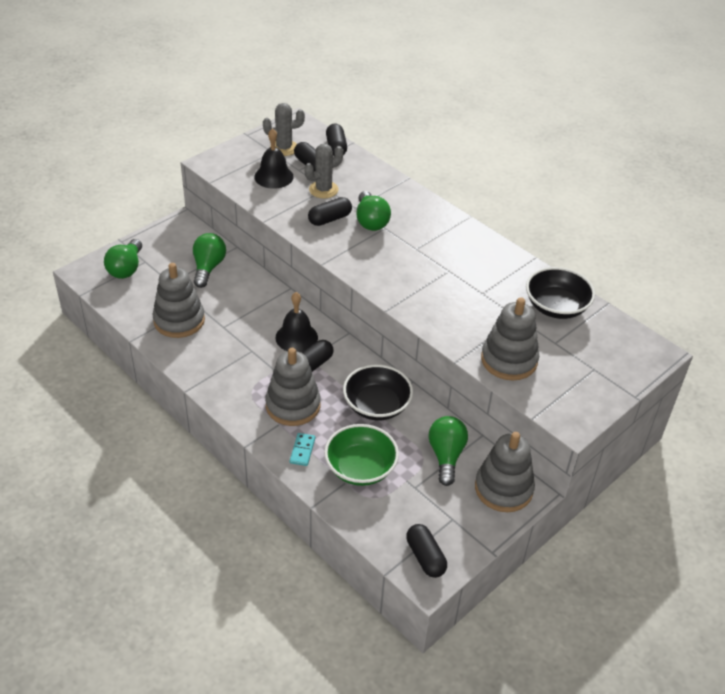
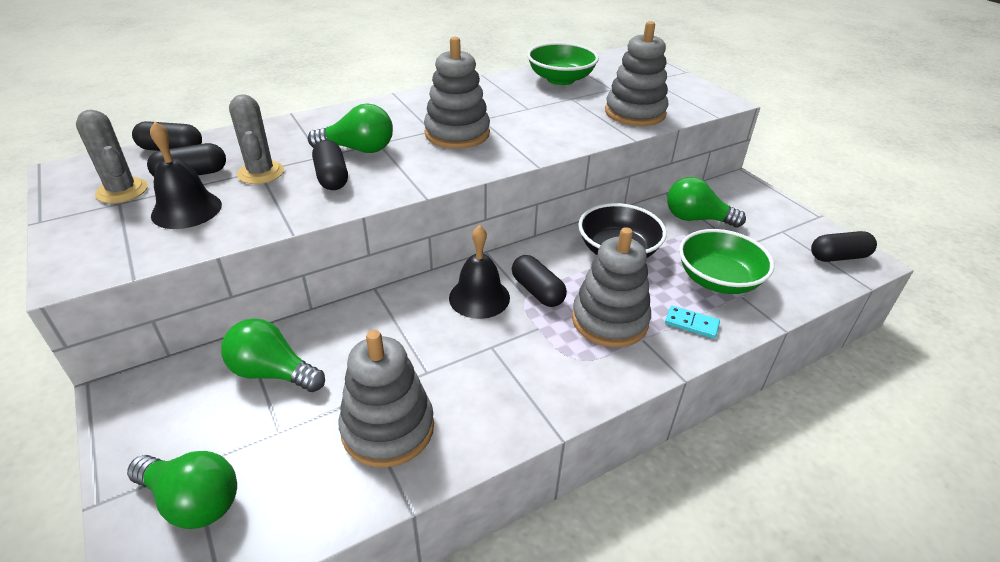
camera: 75 degrees left, 5 degrees down
(284, 148) = (122, 191): grey cactus -> grey cactus turned 45 degrees counterclockwise
(503, 489) = (737, 194): grey stacking toy -> grey stacking toy (457, 133)
(556, 307) = (560, 79): black bowl -> green bowl

